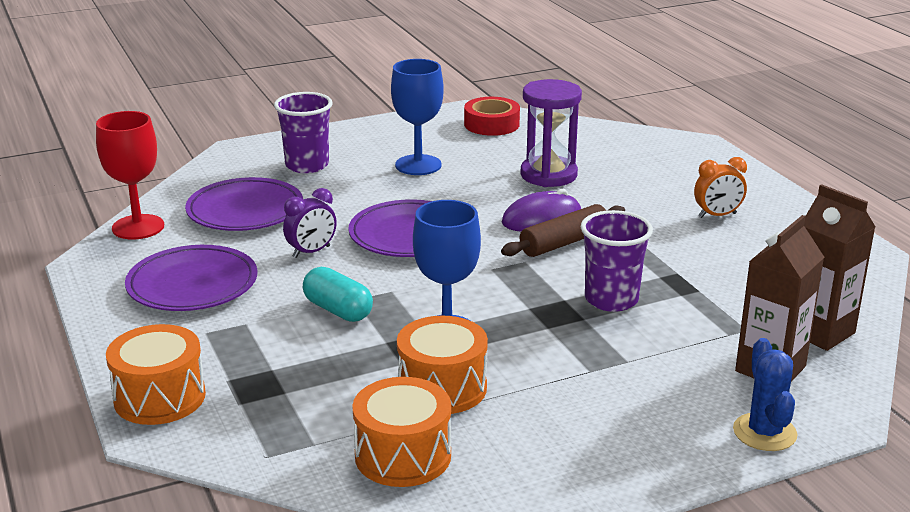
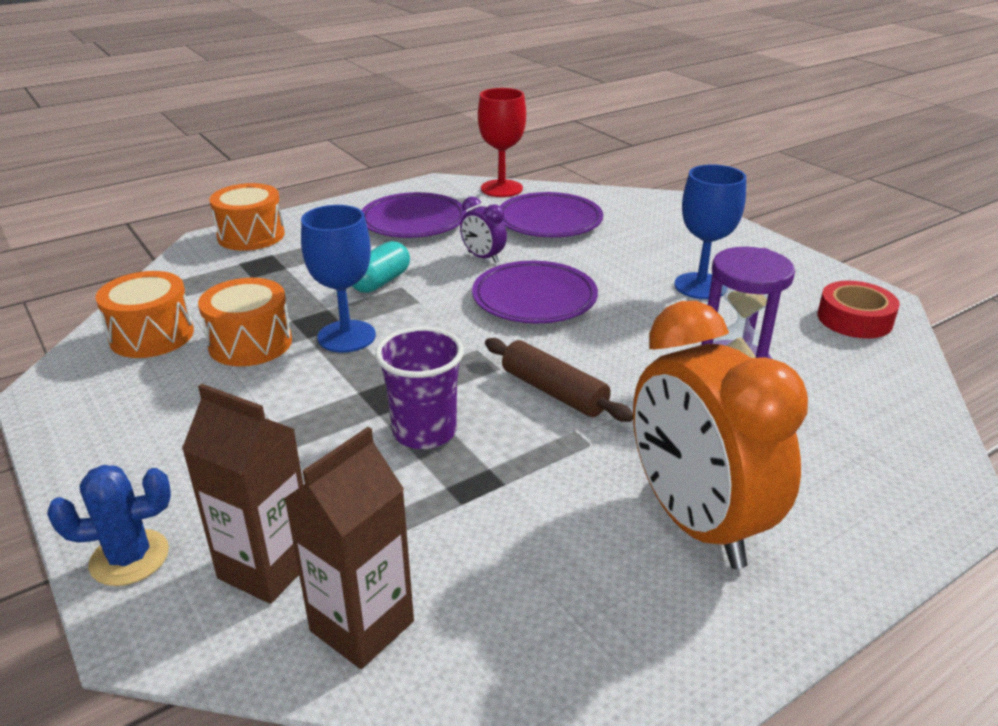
camera: 80 degrees right, 5 degrees up
(307, 165) = (659, 233): purple cup -> none
(541, 218) = (610, 372): purple mouse -> none
(717, 215) = (695, 522): orange clock -> orange clock, size x2.34

